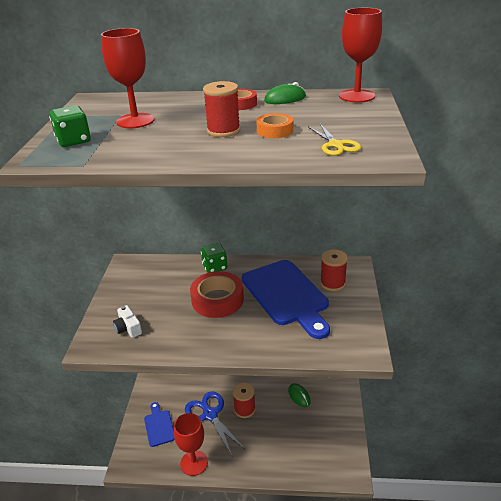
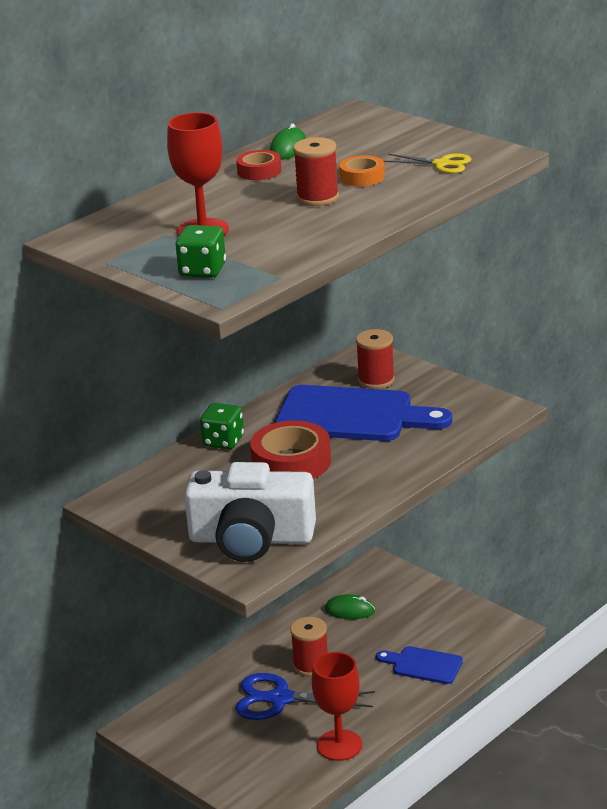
camera: 50 degrees left, 5 degrees down
(128, 328) = (251, 539): white camera -> white camera, size x2.48
(159, 426) = (239, 753): blue cutting board -> blue cutting board (423, 665)
(356, 96) = (348, 118): red goblet -> none

